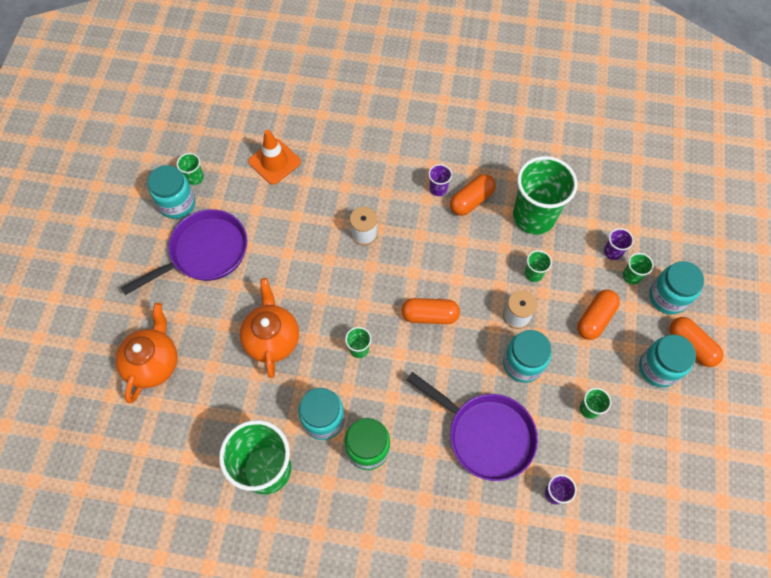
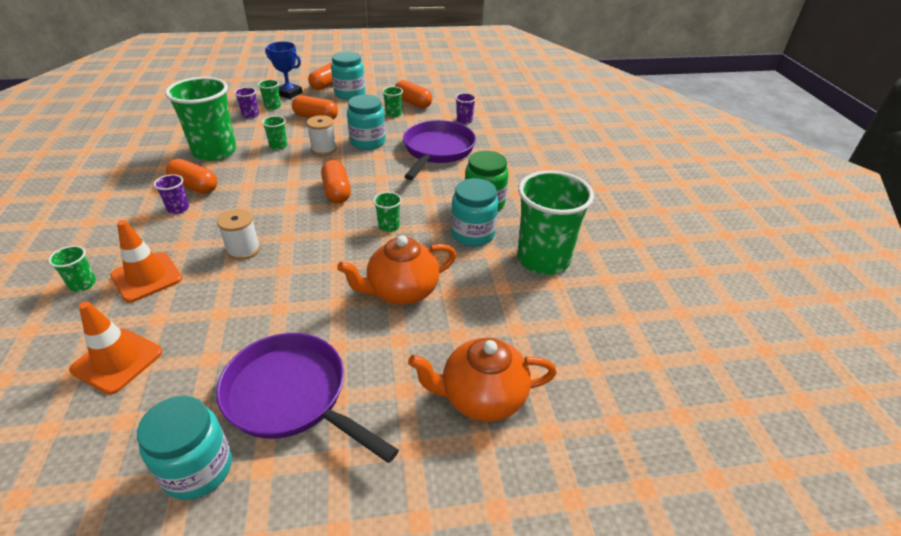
camera: 110 degrees left, 25 degrees down
(195, 178) = (140, 461): green cup -> green cup (83, 284)
(352, 172) = (146, 277): none -> orange traffic cone
(617, 442) = (413, 103): none -> orange capsule
(668, 297) = (289, 93): turquoise jar -> blue trophy

